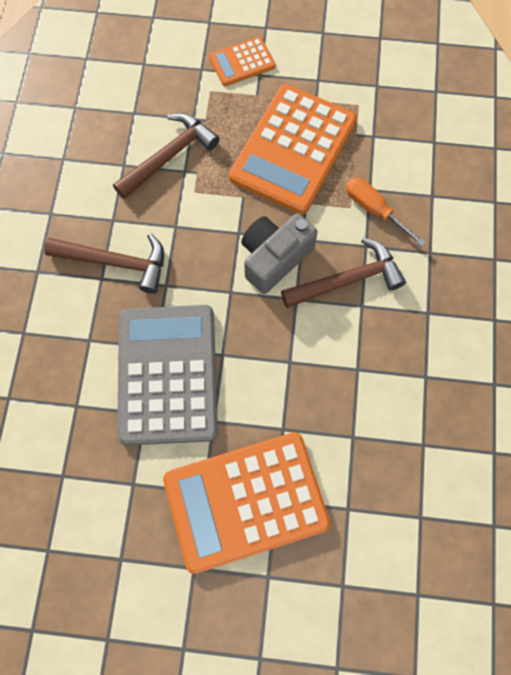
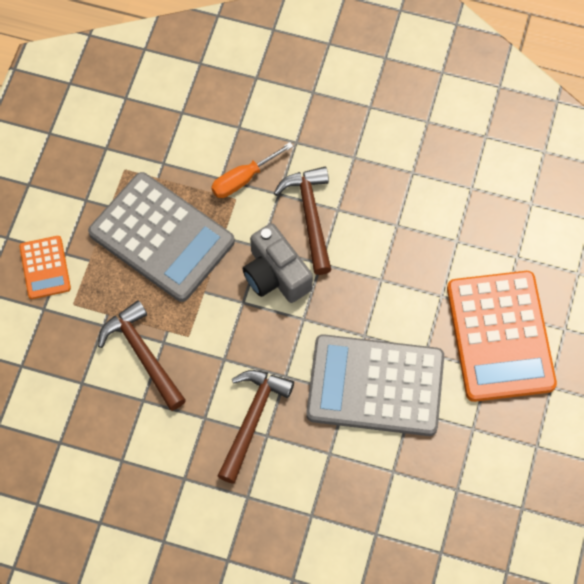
camera: 80 degrees left, 5 degrees down
(293, 149) = (161, 237): orange calculator -> grey calculator

